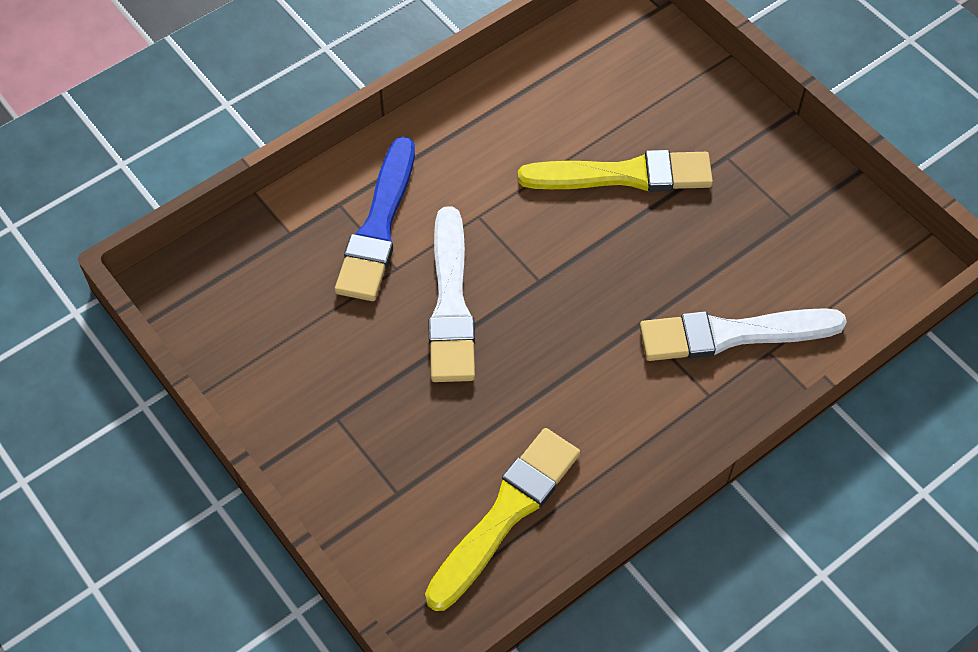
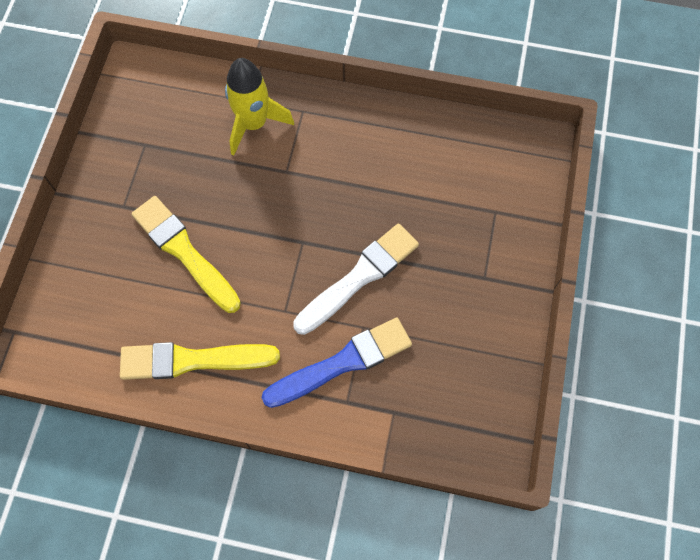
camera: 130 degrees left, 10 degrees up
(505, 514) = (457, 154): yellow brush -> yellow brush (192, 360)
(732, 334) = (254, 124): white brush -> yellow rocket

